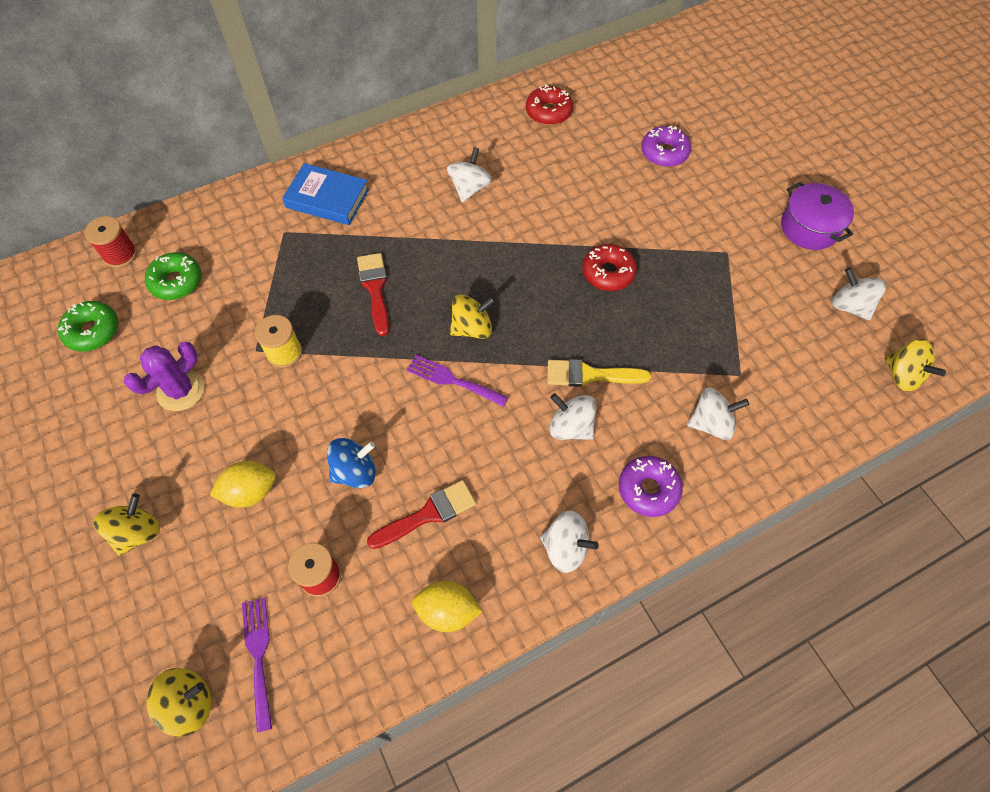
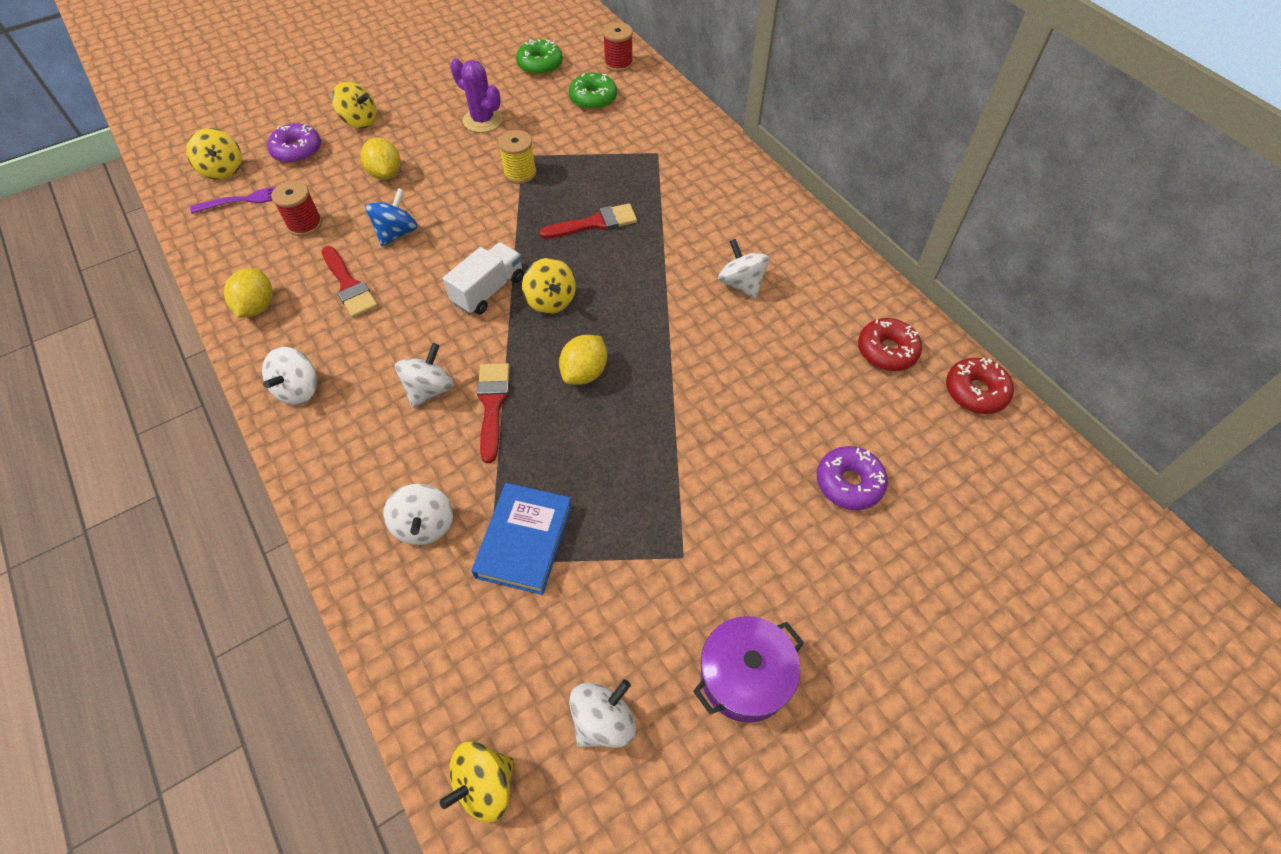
camera: 85 degrees right, 5 degrees down
(327, 198) = (704, 176): blue book -> blue book (524, 541)
(355, 471) = (397, 233): blue spinning top -> blue spinning top turned 120 degrees counterclockwise
(452, 380) = (488, 290): purple fork -> white truck
(470, 188) = (741, 284): white spinning top -> white spinning top turned 135 degrees counterclockwise
(558, 305) = (584, 373): none -> yellow lemon
(590, 375) = (492, 405): yellow brush -> red brush
(608, 273) = (634, 420): red donut -> red donut (975, 392)
(648, 489) = (350, 460): purple donut -> purple donut (297, 150)

